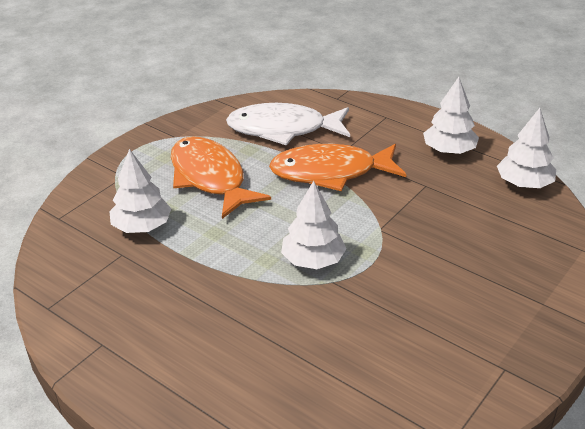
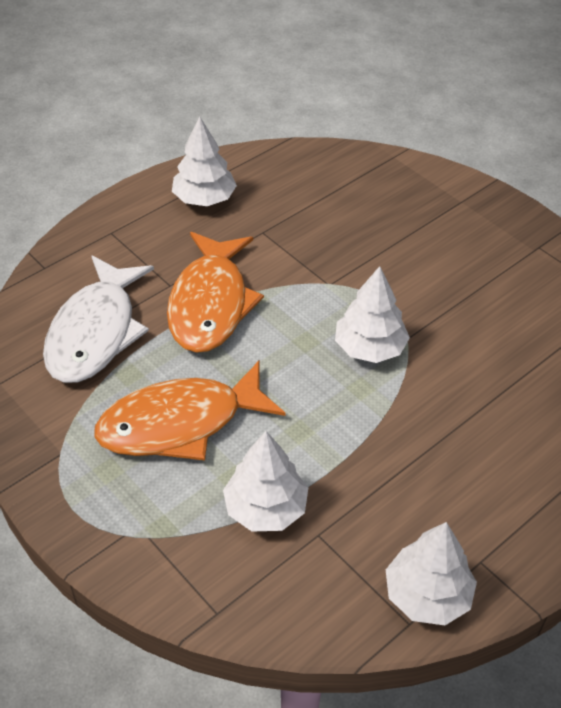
camera: 80 degrees left, 10 degrees up
(524, 184) = (283, 162): white tree -> white tree (427, 595)

